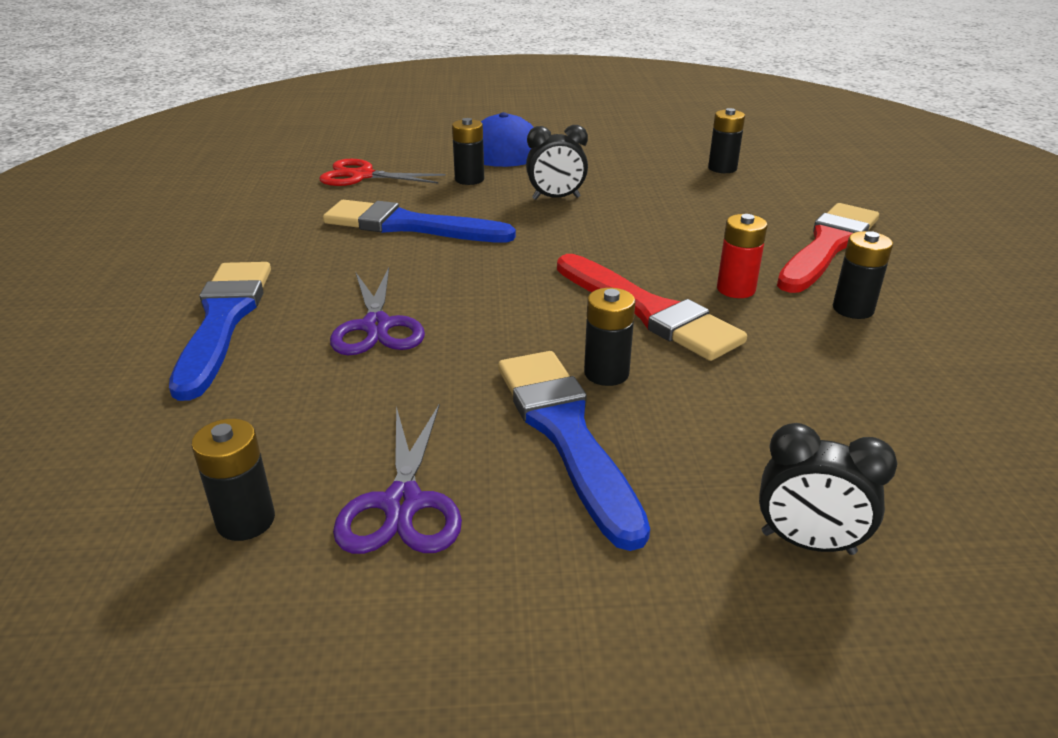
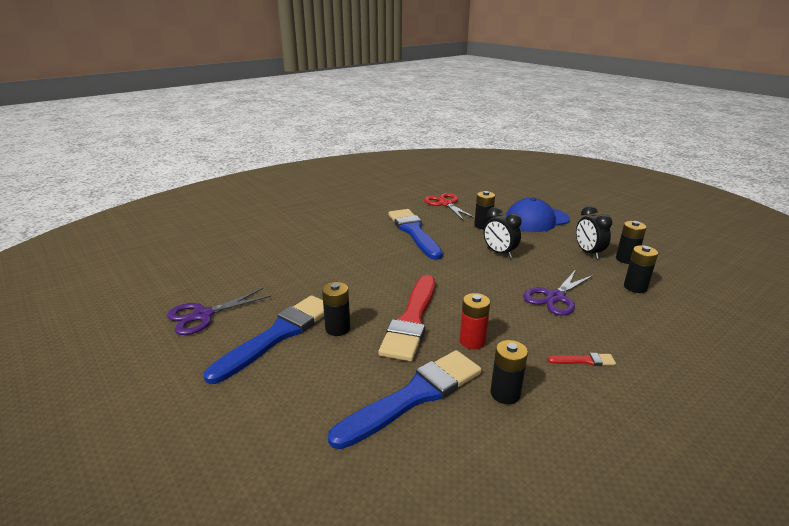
camera: 55 degrees right, 5 degrees down
(223, 320) = (292, 232): blue brush -> blue brush (414, 396)
(246, 521) = (175, 290): black battery -> black battery (626, 259)
(377, 326) = (319, 261): purple scissors -> purple scissors (555, 297)
(807, 543) = (240, 436): black clock -> black clock (588, 253)
(828, 246) = (584, 360): red brush -> red brush, size x0.41

